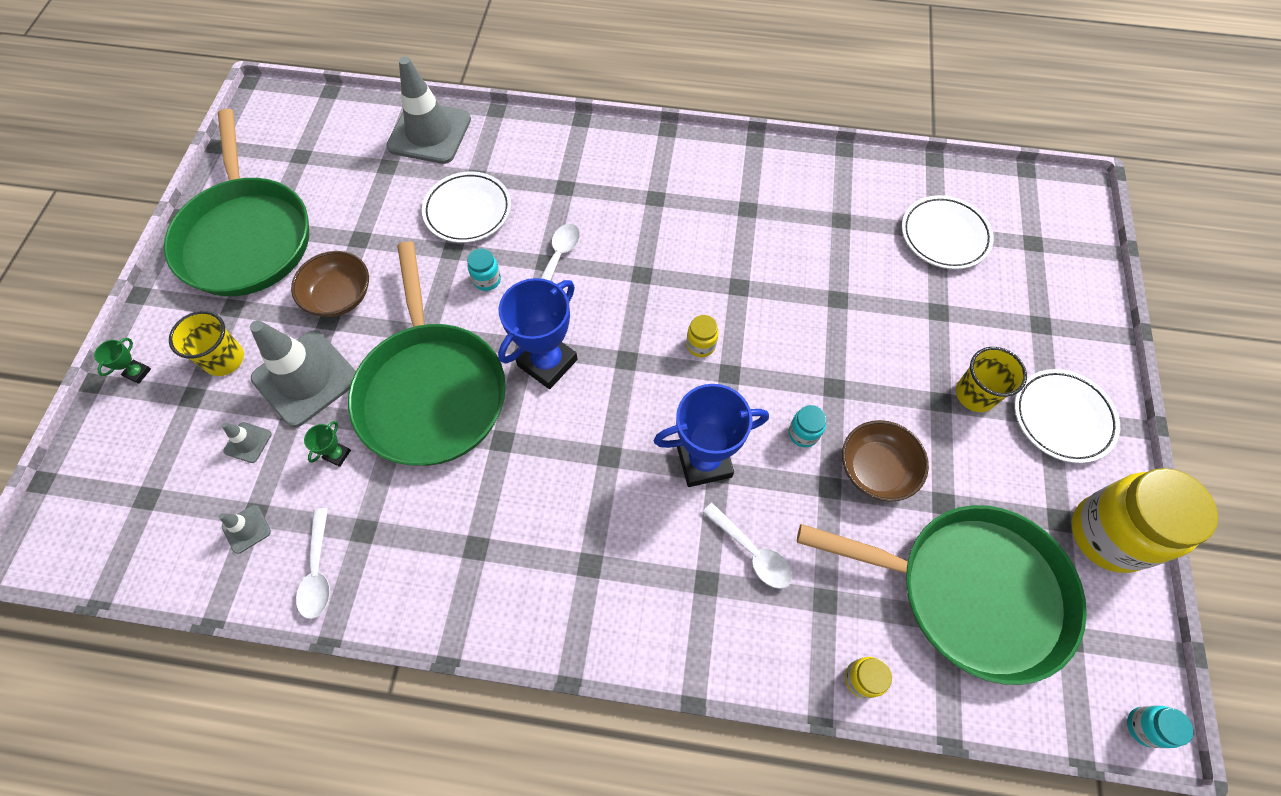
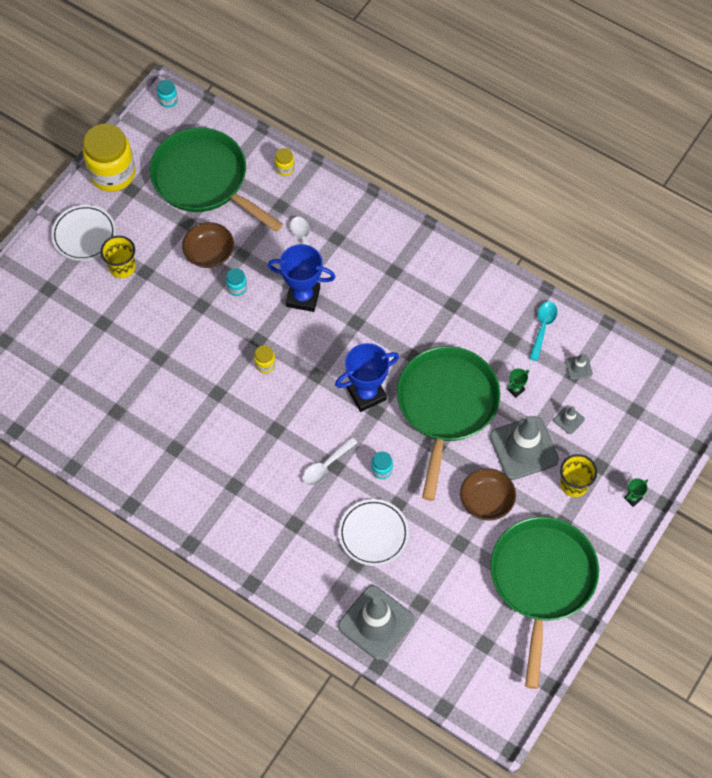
camera: 155 degrees left, 0 degrees up
(318, 571) = (543, 328): white spoon -> turquoise spoon
(944, 236) = (57, 370): white plate -> none

